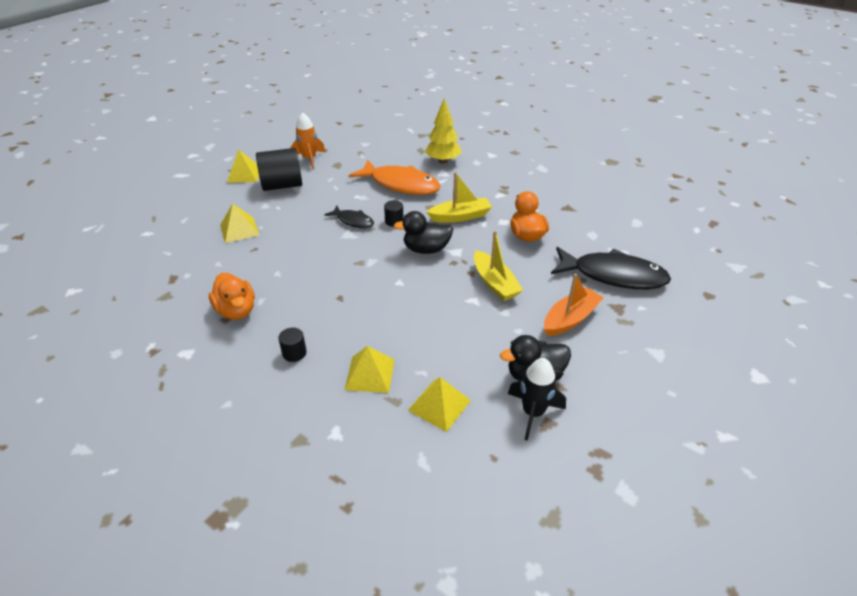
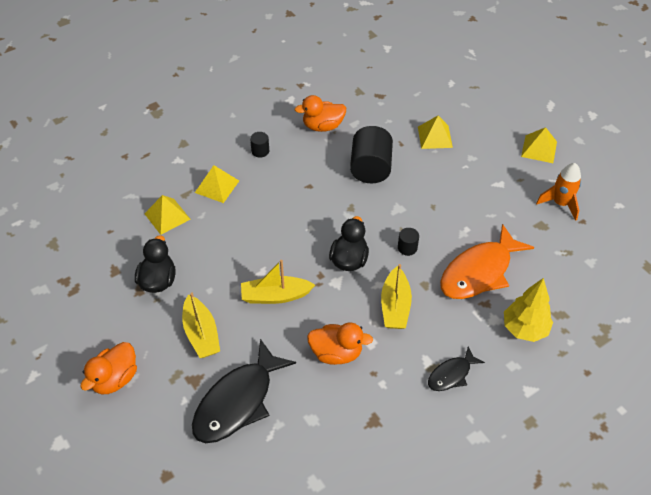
camera: 110 degrees right, 10 degrees up
(282, 185) = (507, 174): black cylinder -> black cylinder (370, 168)
(353, 221) = (419, 216): black fish -> black fish (451, 374)
(533, 413) = (128, 266): black rocket -> none
(570, 319) = (201, 334): orange boat -> yellow boat
(666, 363) = (115, 379): none -> orange duck

